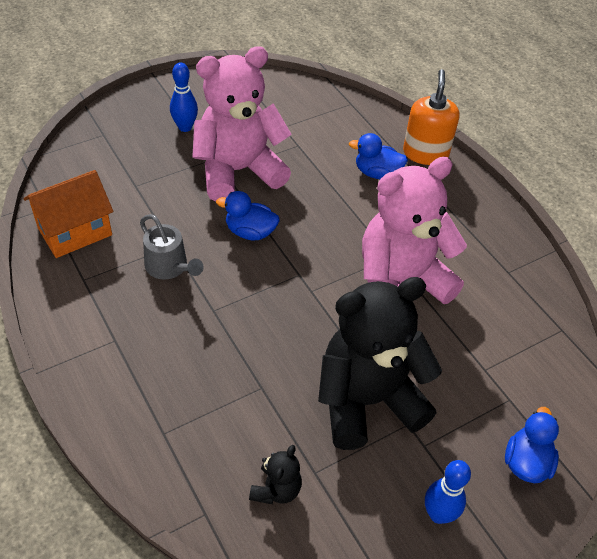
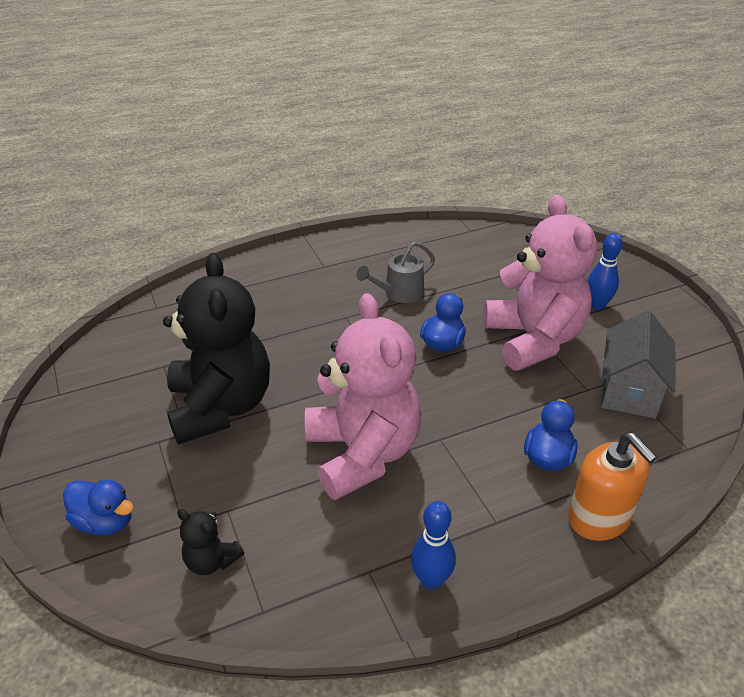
camera: 100 degrees right, 10 degrees down
(75, 231) = (443, 244): orange house -> none
(276, 489) = (158, 343): black teddy bear -> black teddy bear (211, 560)
(296, 123) = (629, 390): none -> grey house
(425, 153) = (599, 518): orange soap dispenser -> orange soap dispenser turned 45 degrees clockwise
(438, 514) = (88, 439): blue bowling pin -> blue bowling pin (431, 580)

